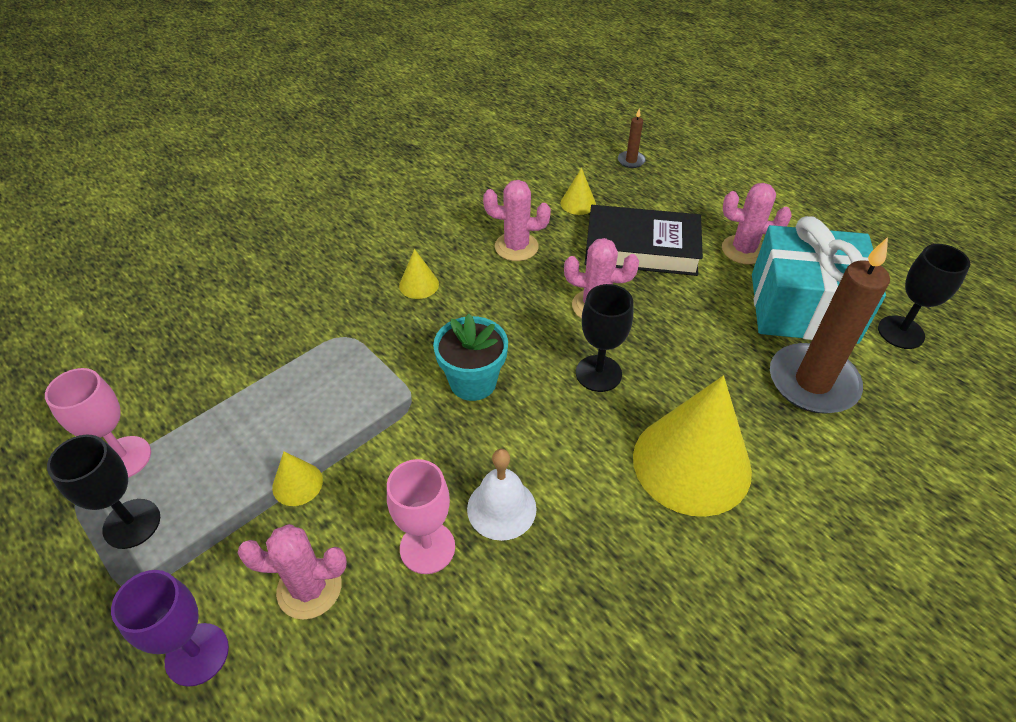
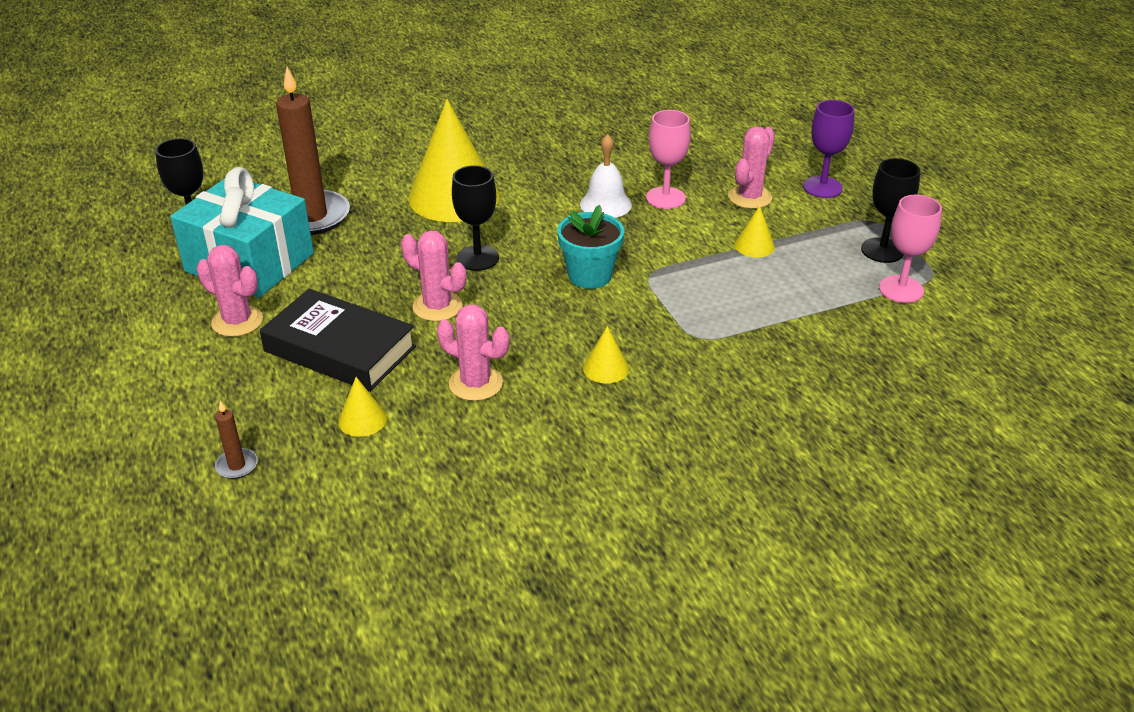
camera: 160 degrees left, 10 degrees down
(309, 588) = (749, 197): pink cactus -> pink cactus turned 75 degrees counterclockwise

